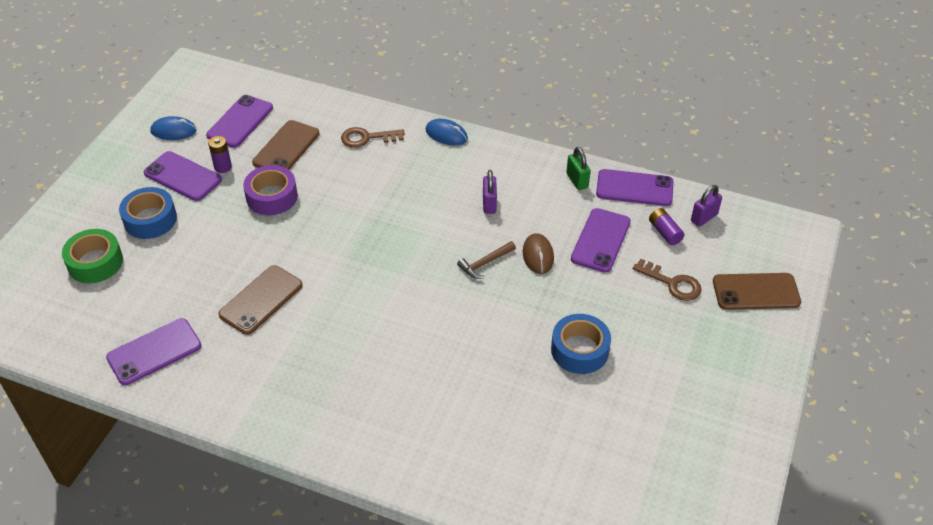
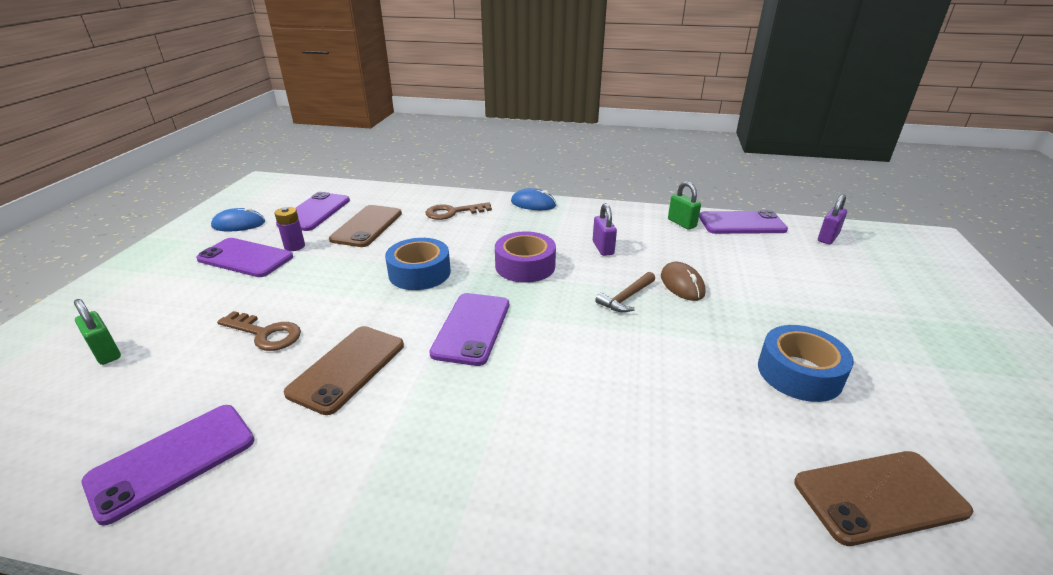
camera: 10 degrees left, 15 degrees down
(95, 262) = (106, 352): green tape -> green padlock
(150, 219) = (197, 300): blue tape -> blue tape (419, 273)
(272, 197) = (354, 265): purple tape -> purple tape (525, 266)
(600, 240) = (740, 265): purple phone -> purple phone (472, 328)
(664, 232) = (800, 252): purple battery -> none
(672, 283) = (847, 293): brown key -> brown key (265, 334)
(756, 292) = (942, 290): brown phone -> brown phone (879, 497)

